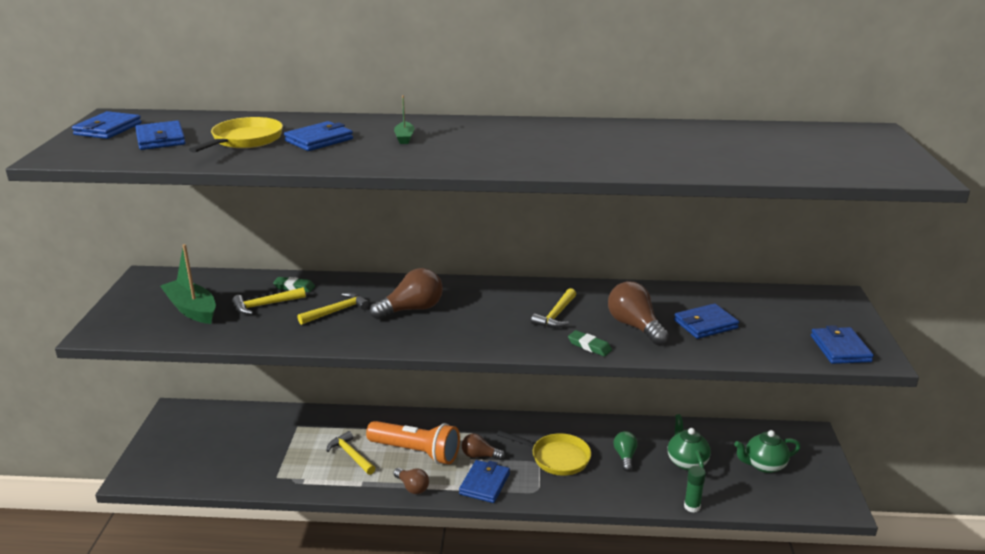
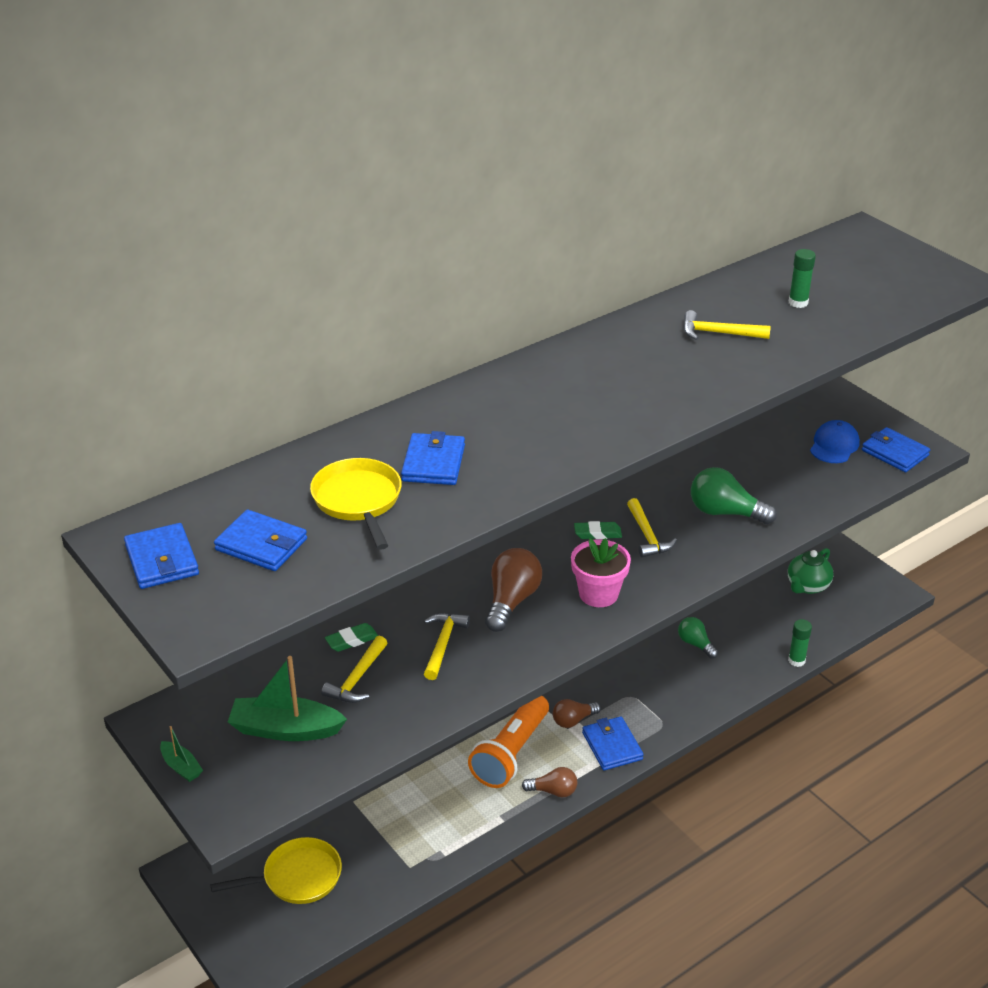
camera: 40 degrees left, 10 degrees up
(351, 455) = (452, 796): yellow hammer -> yellow hammer (718, 333)
(404, 138) = (510, 420): green boat -> green boat (181, 767)
(416, 452) = (511, 753): orange flashlight -> orange flashlight turned 135 degrees clockwise
(471, 330) = (598, 594): none -> pink flower pot
(556, 458) = (641, 680): yellow pan -> yellow pan (297, 877)
(589, 346) = (717, 555): green eraser -> green eraser (597, 533)
(635, 326) = (725, 512): brown light bulb -> green light bulb
(686, 462) = (748, 619): green teapot -> none
(705, 324) = (775, 480): blue wallet -> none
(734, 147) = (798, 302): none -> green glue stick
(790, 324) = (834, 445): none -> blue cap

